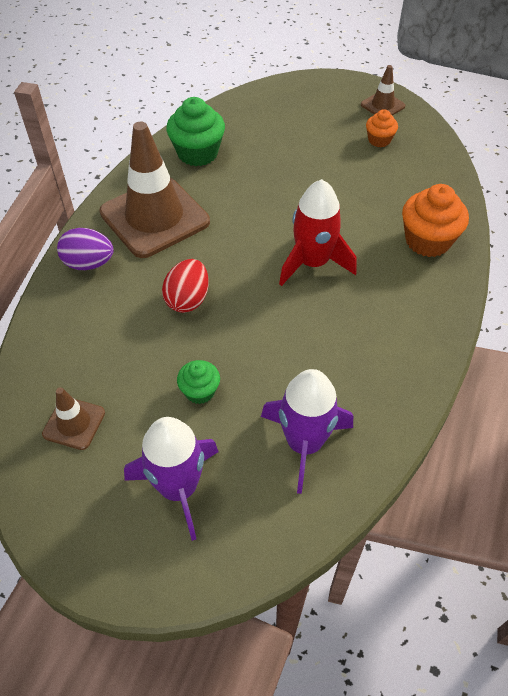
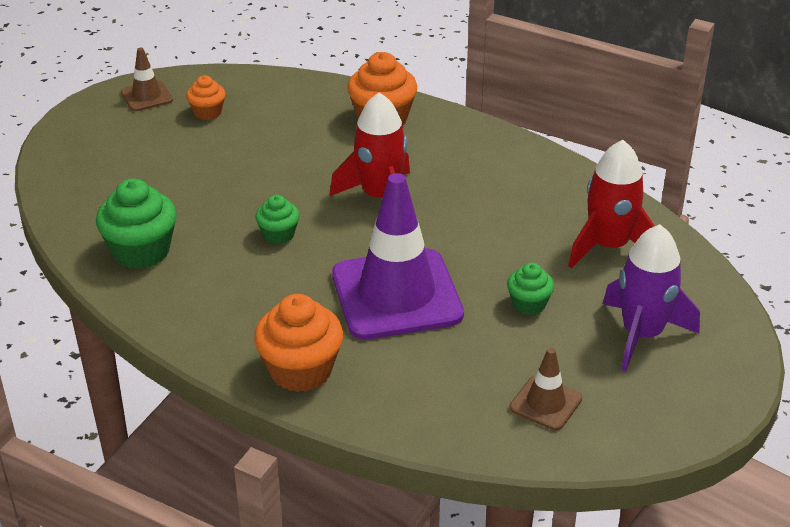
camera: 75 degrees left, 15 degrees down
(89, 263) = (301, 370): purple egg -> orange cupcake
(154, 217) = (244, 304): brown traffic cone -> none
(188, 299) = (396, 295): red egg -> purple traffic cone
(240, 215) = (278, 235): none -> green cupcake
(304, 443) = (608, 246): purple rocket -> red rocket

